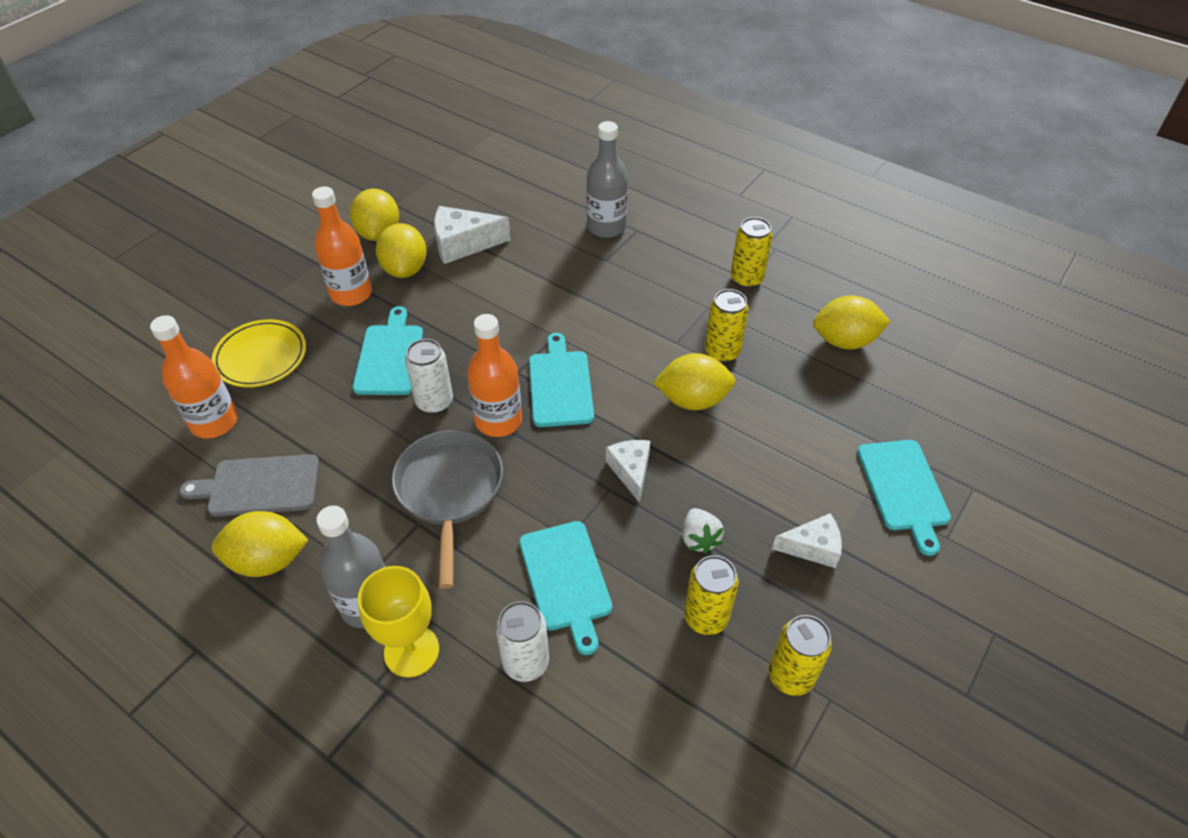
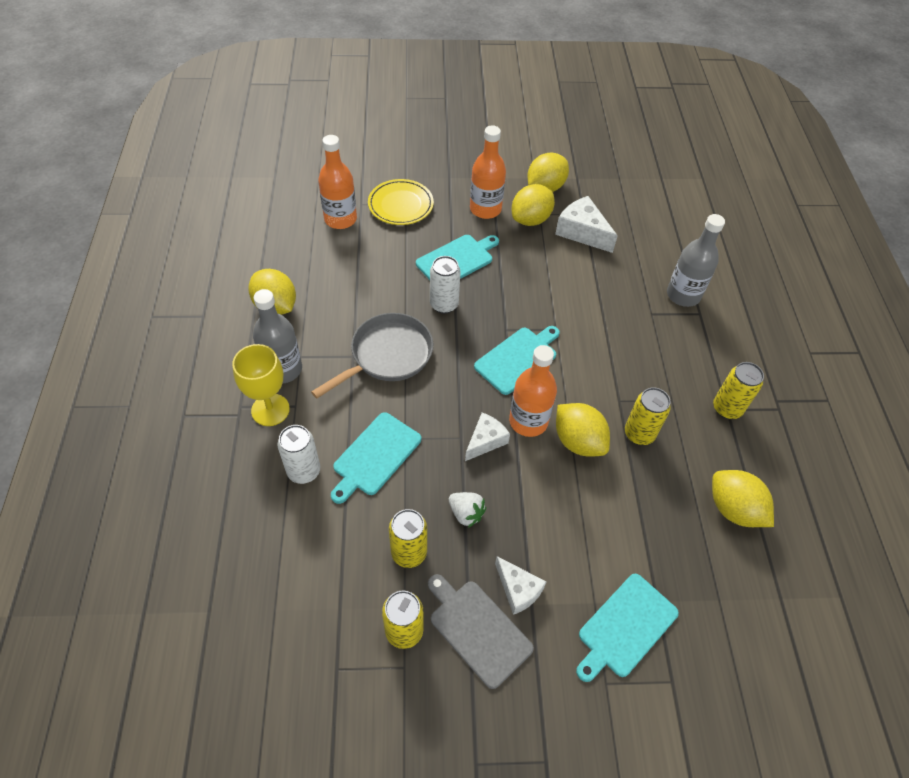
camera: 50 degrees right, 5 degrees up
(259, 486) = (317, 268): grey cutting board -> grey cutting board (478, 629)
(498, 420) = (460, 345): orange bottle -> orange bottle (528, 421)
(699, 539) = (466, 513): white strawberry -> white strawberry turned 90 degrees counterclockwise

